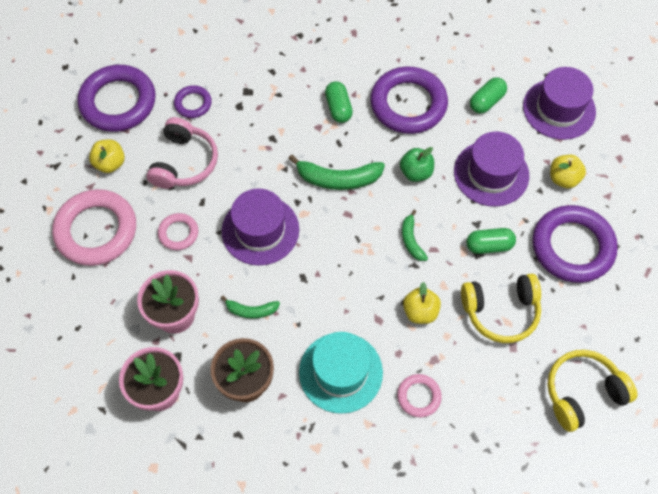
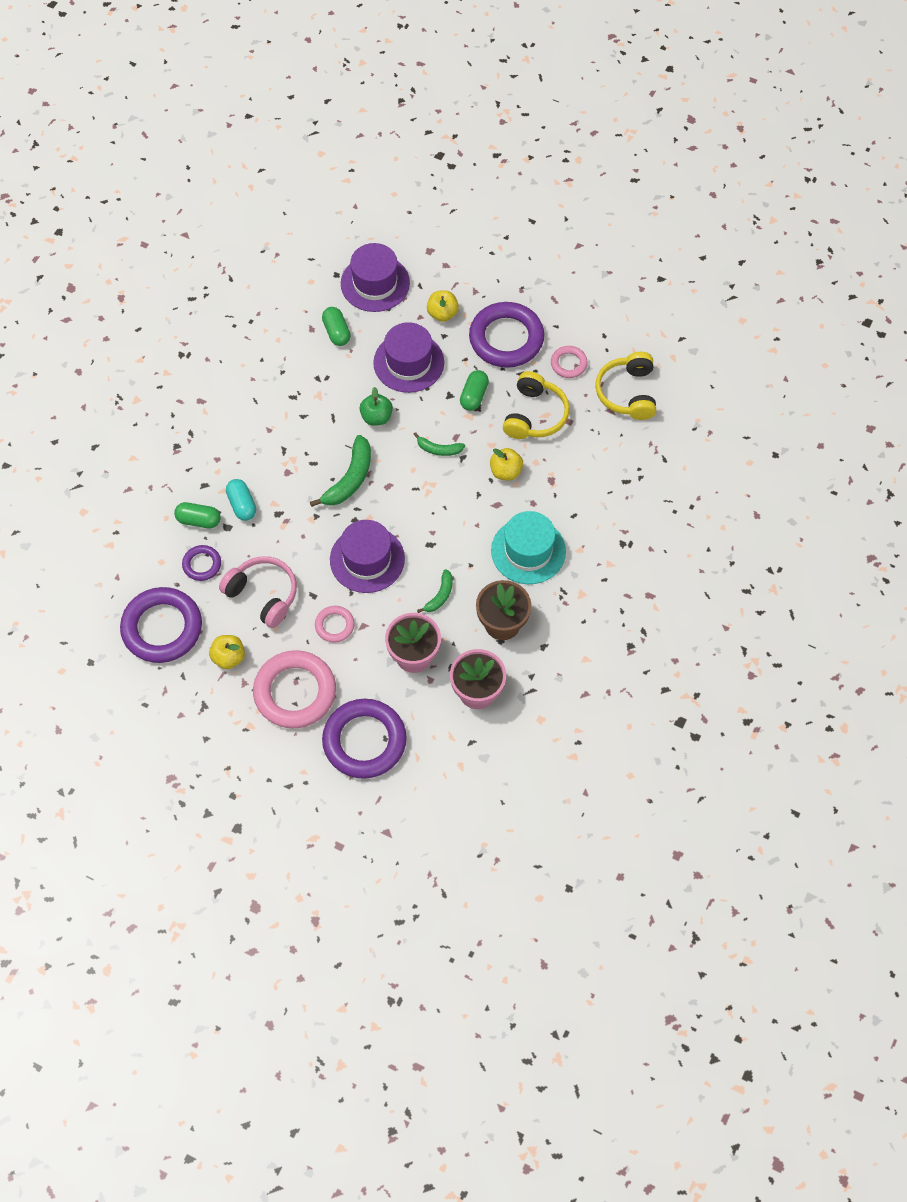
camera: 65 degrees left, 0 degrees up
(267, 107) = (242, 505): none -> turquoise capsule
(338, 108) = (276, 448): green capsule -> green capsule (198, 520)
(408, 104) = (304, 392): purple ring -> purple ring (364, 741)
(418, 396) = (576, 504): pink ring -> pink ring (568, 364)

